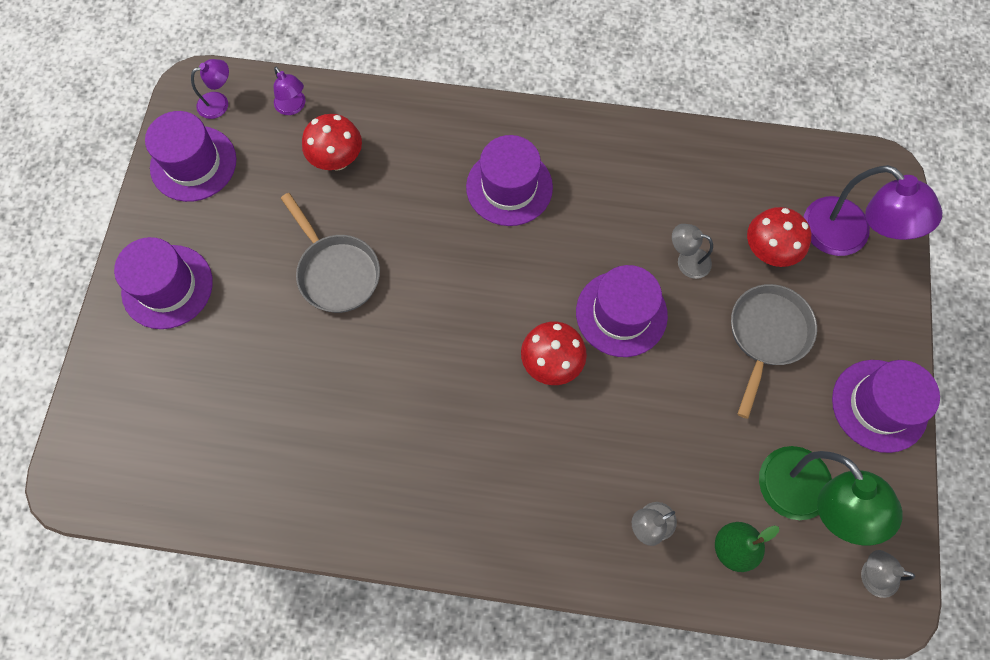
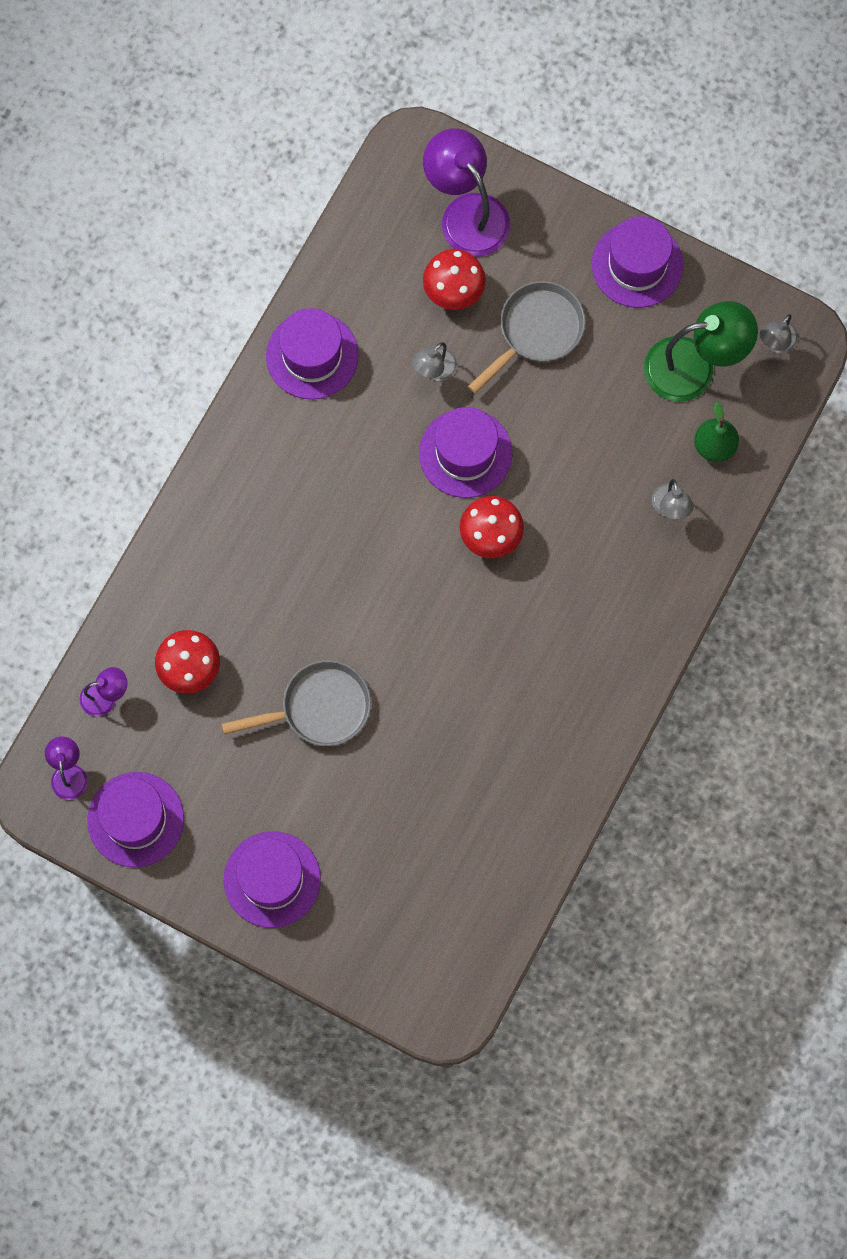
camera: 70 degrees left, 5 degrees up
(509, 187) = (289, 508): purple hat -> purple hat (312, 355)
(766, 335) = (536, 331): grey pan -> grey pan turned 90 degrees clockwise
(846, 237) = (466, 213): purple lamp -> purple lamp turned 105 degrees counterclockwise

